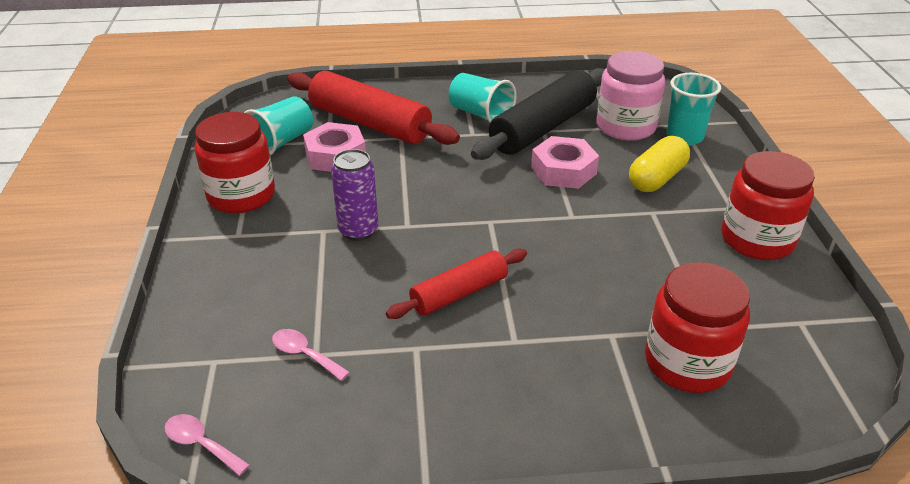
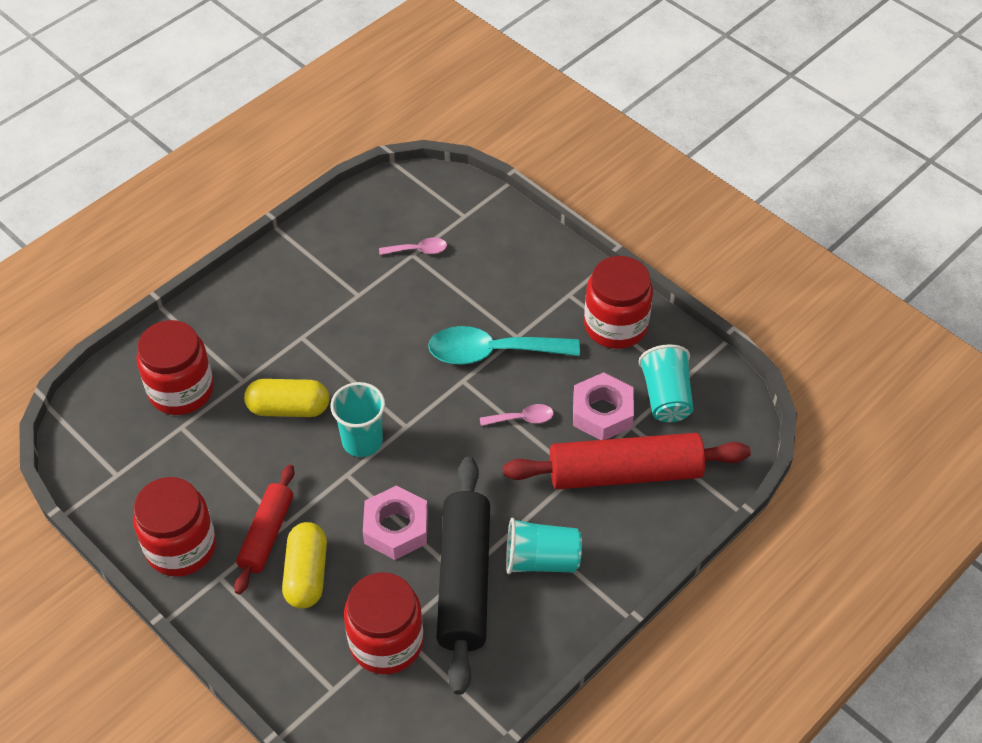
camera: 140 degrees right, 15 degrees up
(201, 444) = (413, 180): pink spoon -> pink spoon (522, 418)
(358, 230) = (492, 352): purple can -> turquoise spoon
(459, 293) = (368, 348): red rolling pin -> red rolling pin (266, 534)
(583, 286) = (289, 408): none -> yellow capsule
(626, 126) = (386, 642): pink jar -> red jar
(684, 137) = (317, 665): turquoise cup -> turquoise cup (362, 441)

